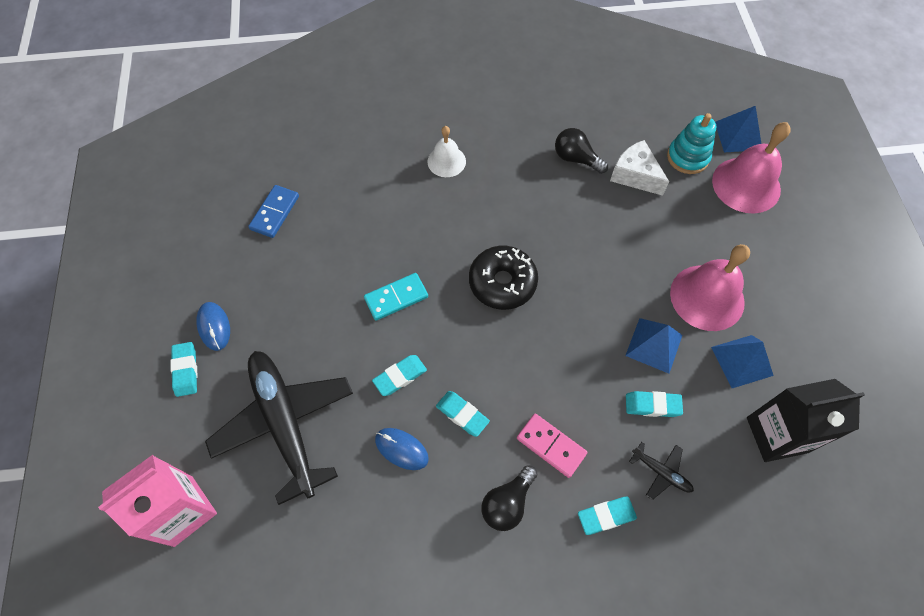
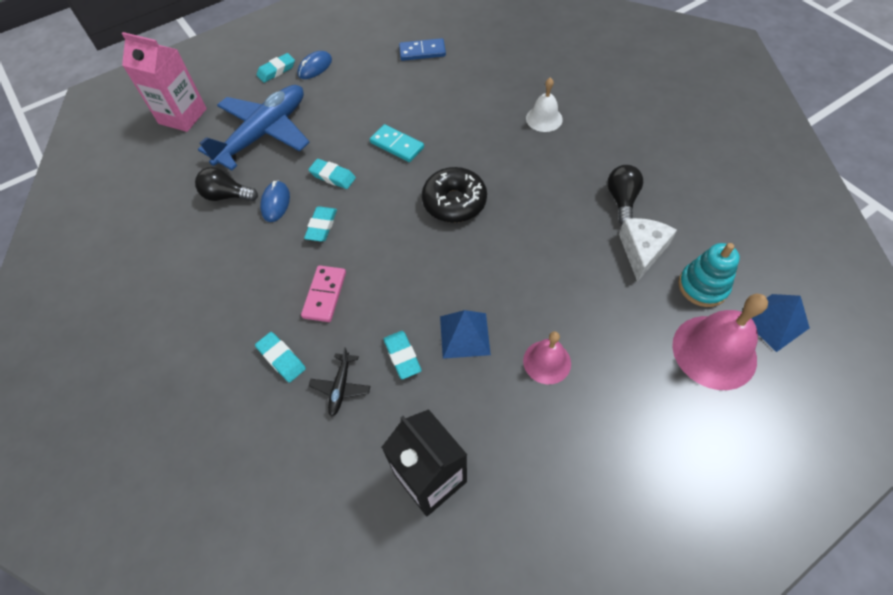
camera: 65 degrees right, 5 degrees down
(285, 424) = (264, 134): black plane -> blue plane
(507, 503) = (263, 285): black light bulb -> black light bulb (227, 196)
(707, 297) = (547, 362): pink bell -> pink bell, size x0.58
(741, 361) = (494, 418): blue pyramid -> none

